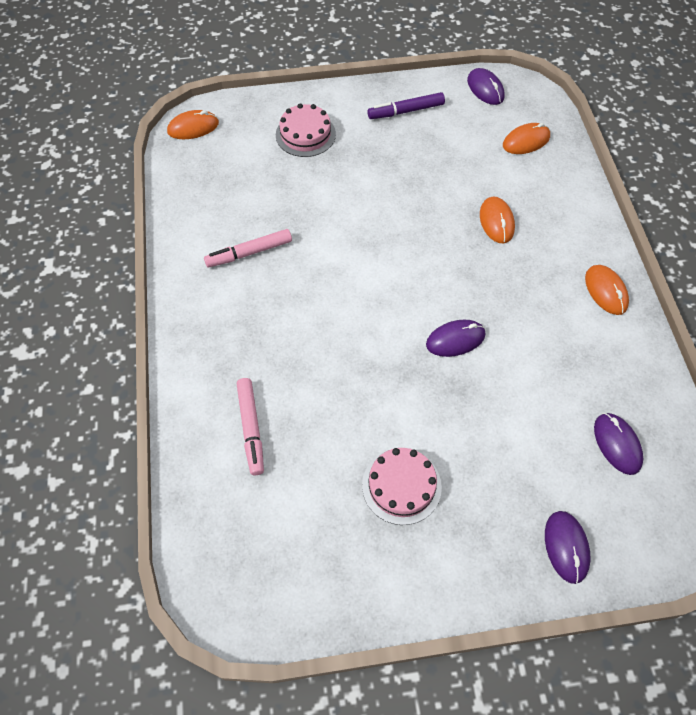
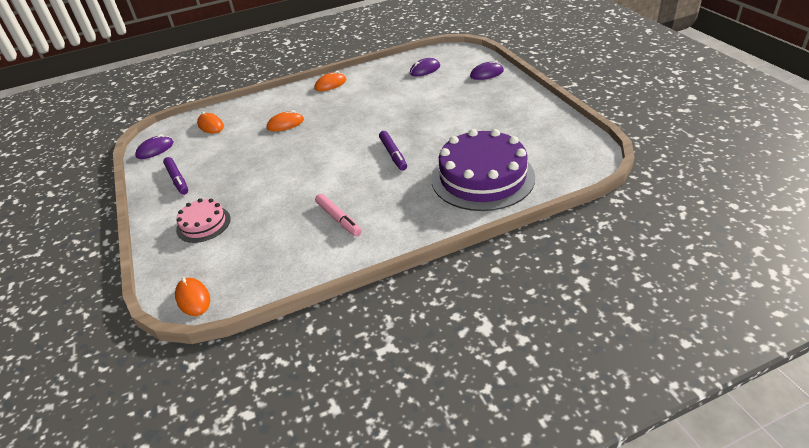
camera: 100 degrees left, 20 degrees down
(251, 428) = (482, 177): pink marker -> purple cake
(359, 335) = (393, 154): none -> purple marker
(401, 486) = (485, 119): pink cake -> none
(455, 340) = (382, 121): purple mouse -> none

